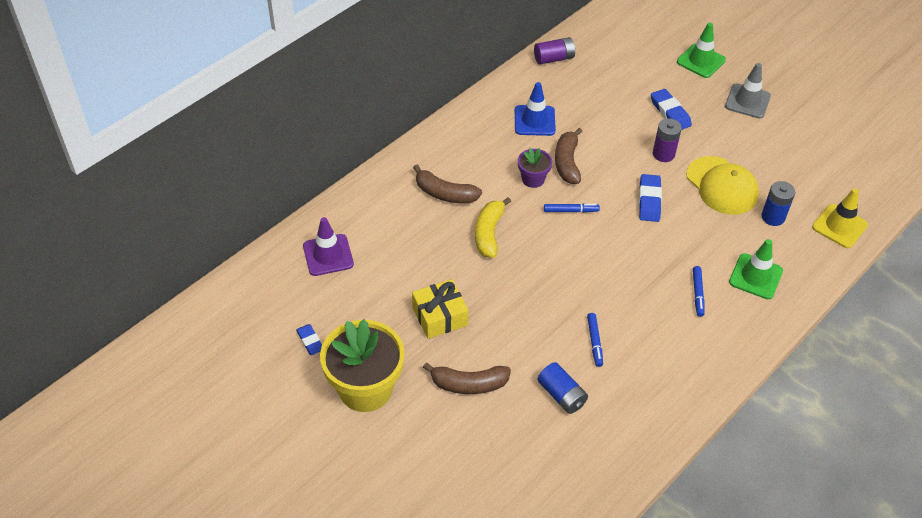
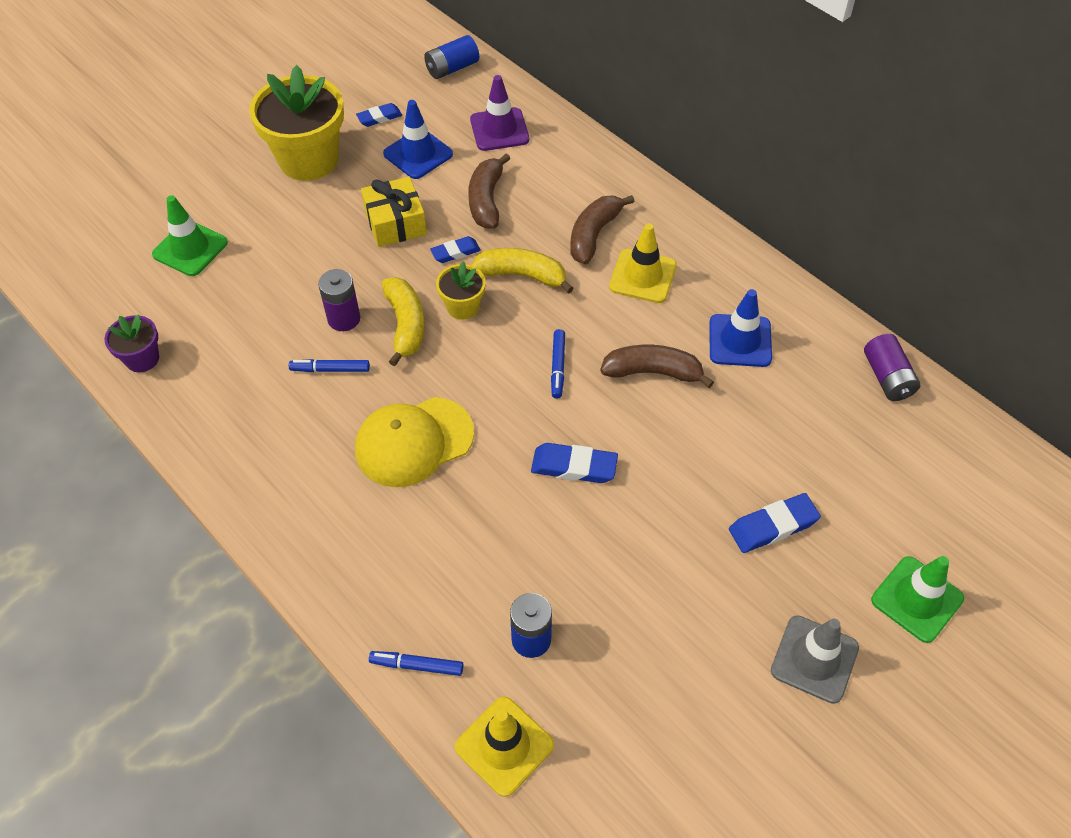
camera: 95 degrees right, 5 degrees up
(358, 308) = (418, 154): none -> blue traffic cone
(468, 384) = (295, 244): brown banana -> brown banana (486, 200)
(469, 275) = (455, 252): none -> blue eraser
(483, 167) = (643, 276): none -> yellow traffic cone
(523, 266) = (463, 307): none -> yellow flower pot
(533, 179) = (619, 329): purple flower pot -> purple flower pot (142, 359)
(545, 299) = (405, 325): none -> yellow banana
(561, 395) = (259, 328): blue battery -> blue battery (452, 68)
(663, 154) = (674, 501): purple battery -> purple battery (344, 319)
(697, 293) = (390, 501): blue marker -> blue marker (417, 665)
(722, 186) = (603, 575): yellow cap -> yellow cap (414, 442)
(755, 276) = (412, 586): green traffic cone -> green traffic cone (190, 248)

